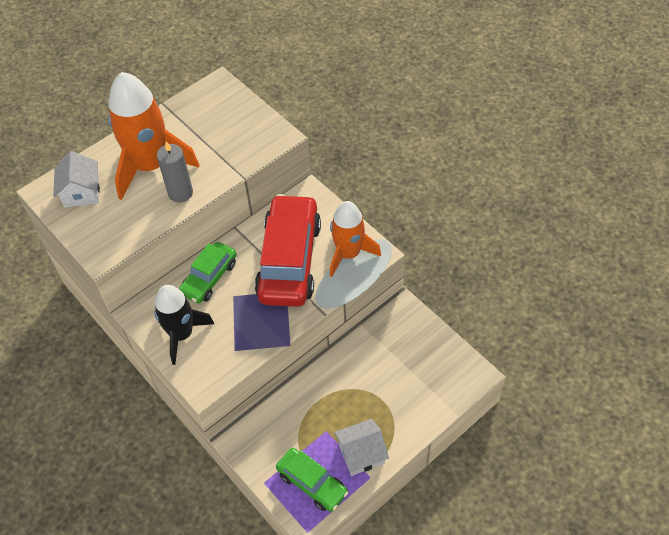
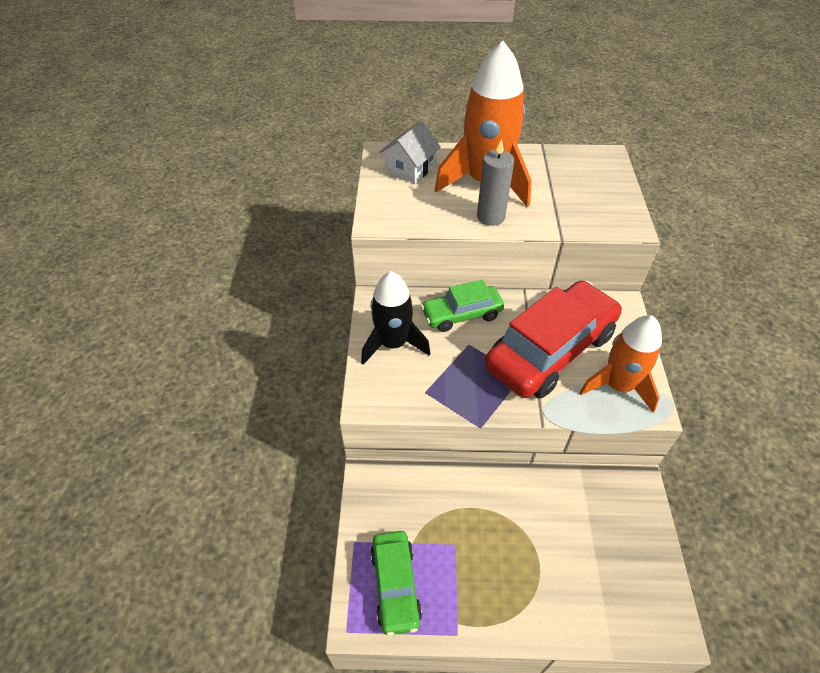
camera: 40 degrees right, 5 degrees down
(361, 454) = (469, 600): white house -> none

